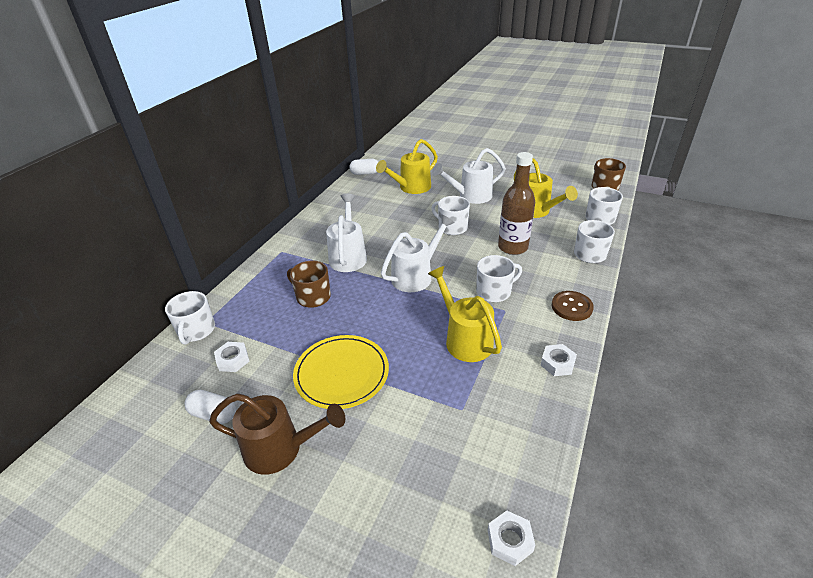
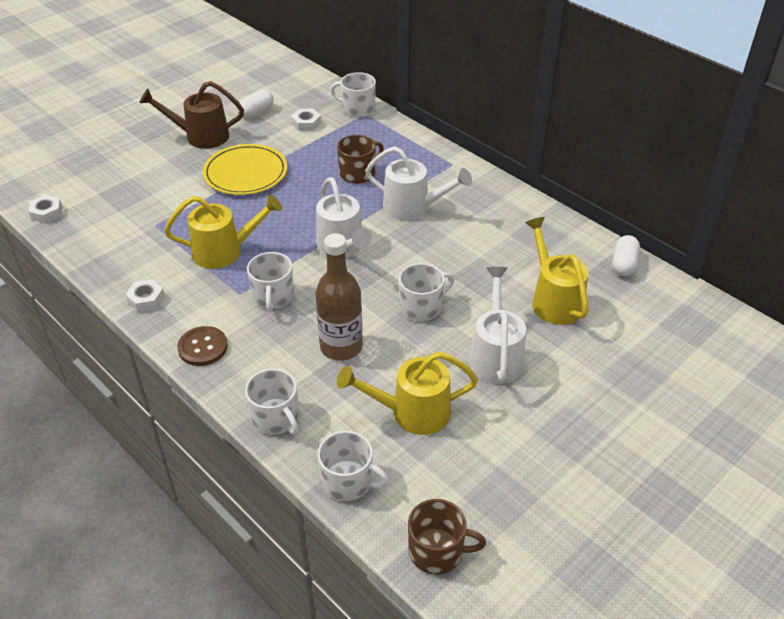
camera: 110 degrees right, 5 degrees up
(281, 449) = (200, 136): brown watering can -> brown watering can turned 60 degrees clockwise

